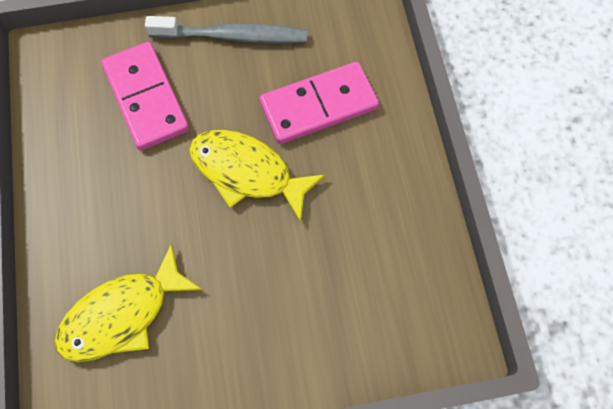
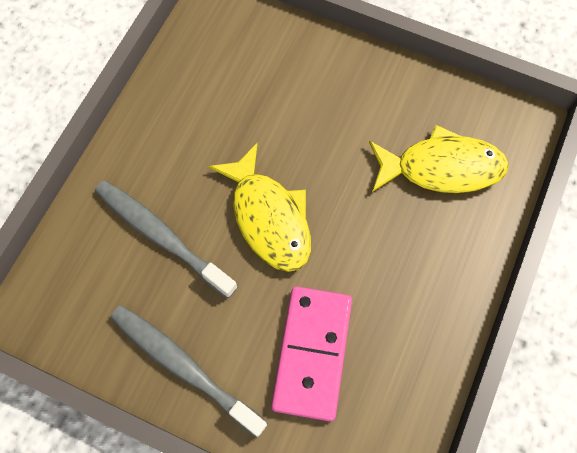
camera: 145 degrees left, 0 degrees up
(319, 106) = (162, 237): pink domino -> grey toothbrush

